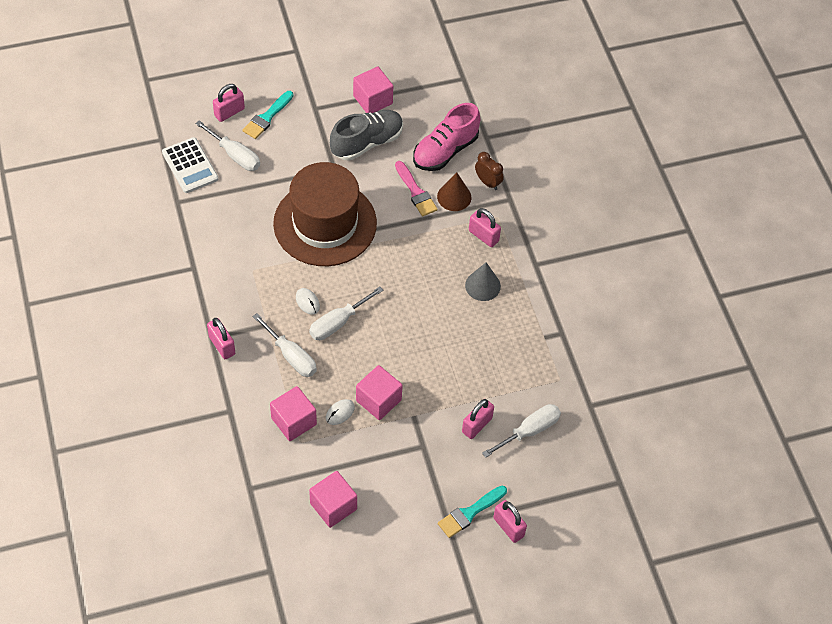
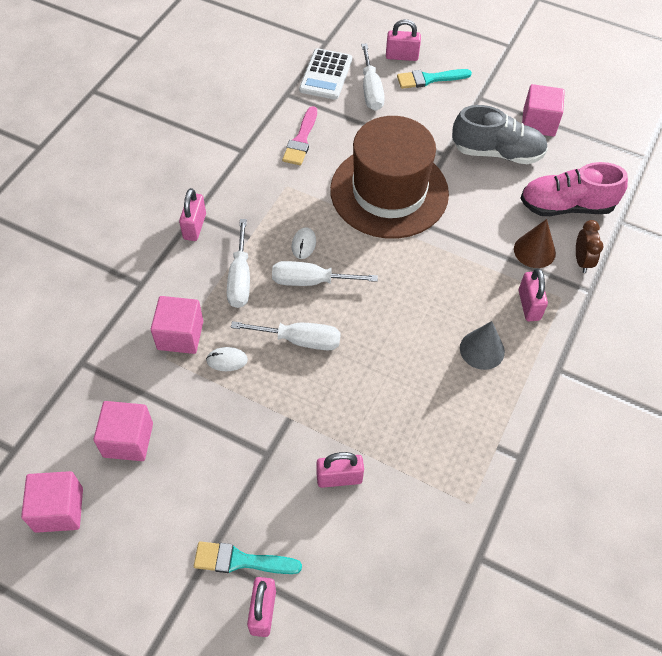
camera: 45 degrees right, 0 degrees up
(378, 400) = (272, 377): pink cube -> pink cube (59, 509)
(415, 192) = (501, 222): pink brush -> pink brush (301, 140)
(529, 431) = (386, 529): white screwdriver -> white screwdriver (300, 340)

